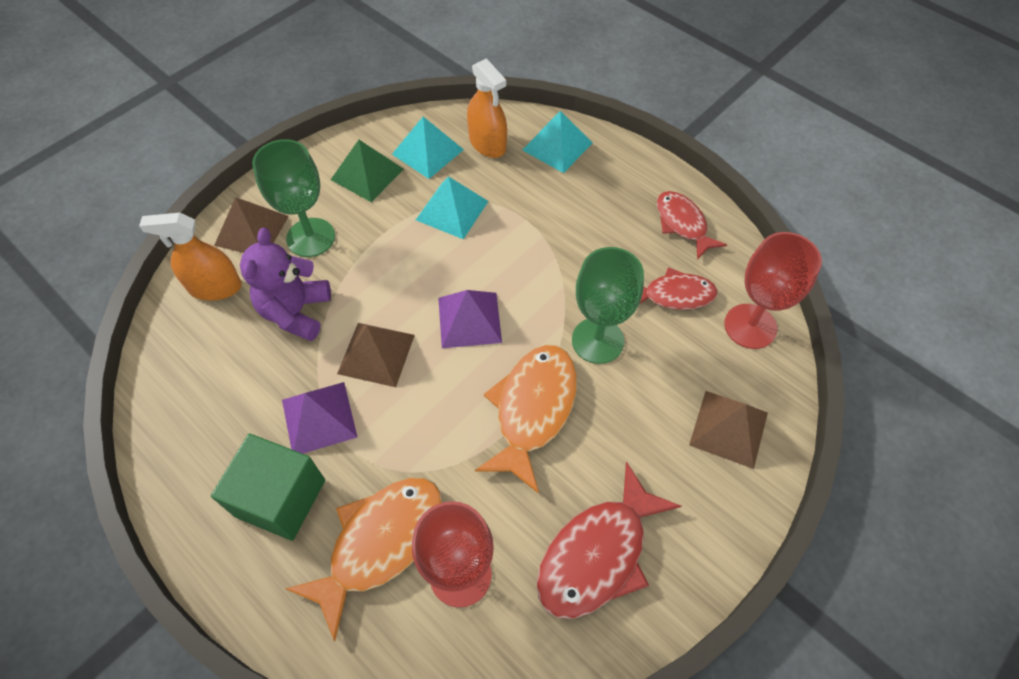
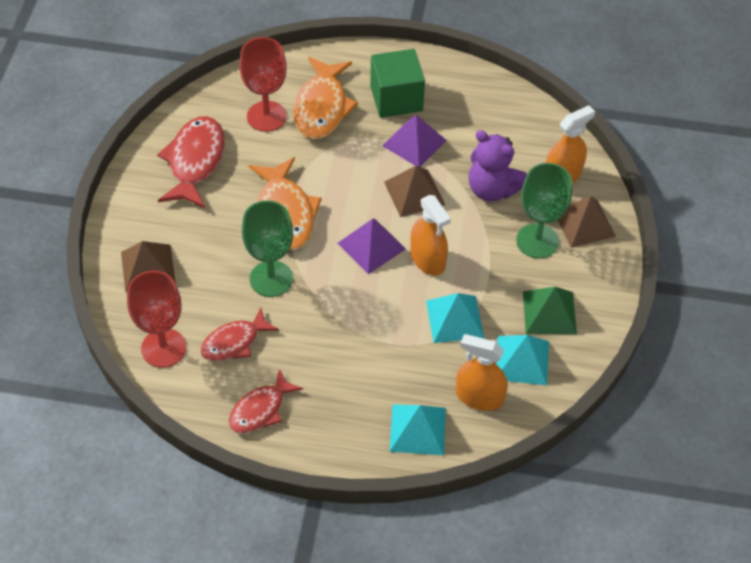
camera: 145 degrees right, 5 degrees down
(296, 312) = (492, 189): purple teddy bear -> purple teddy bear turned 150 degrees clockwise
(427, 275) = (427, 259): none -> orange spray bottle
(682, 224) = (260, 409): red fish -> red fish turned 105 degrees clockwise

